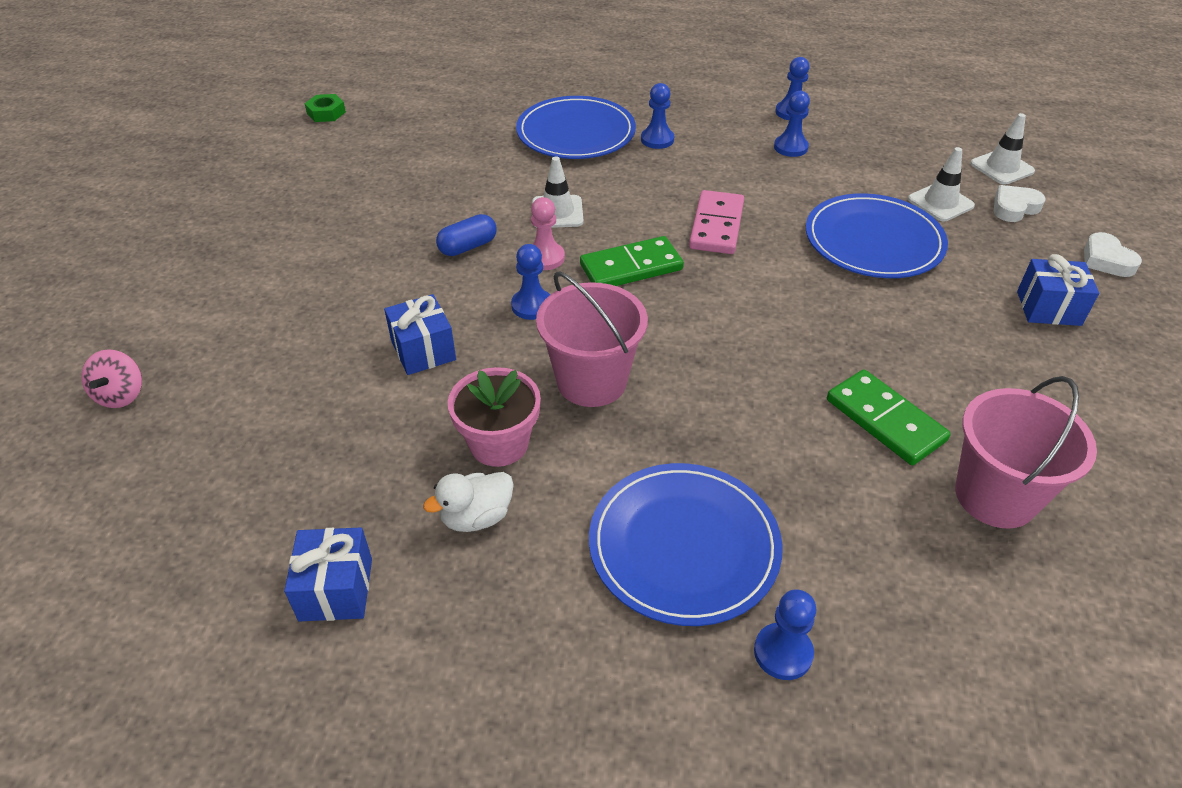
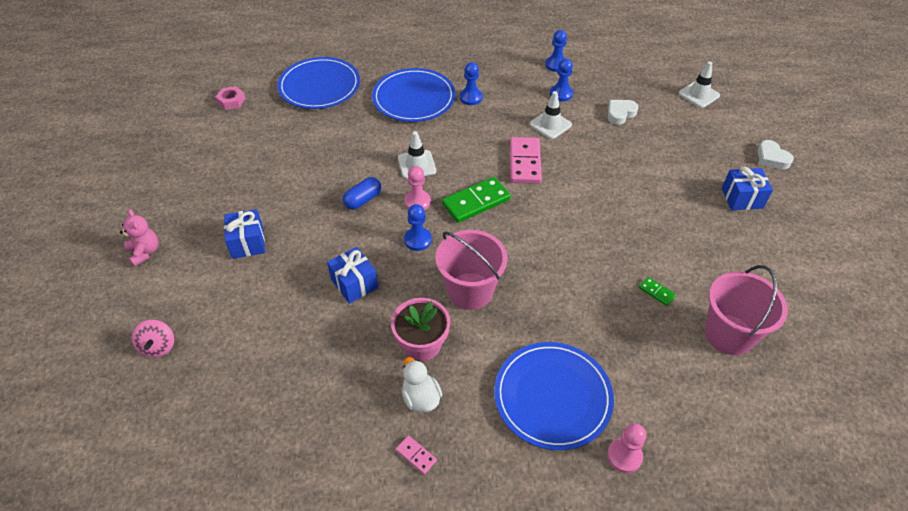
camera: 10 degrees left, 5 degrees up
(147, 276) = (145, 252): none -> pink teddy bear
(326, 113) = (231, 101): green nut -> pink nut
(336, 589) = (346, 461): blue gift -> blue gift (248, 243)
(445, 598) = (416, 455): none -> pink domino
(476, 517) = (421, 398): white duck -> white duck turned 105 degrees clockwise
(783, 652) = (624, 456): blue pawn -> pink pawn
(873, 241) = (627, 161): blue plate -> blue plate (319, 86)
(885, 420) = (656, 292): green domino -> green domino, size x0.48
(940, 202) = (664, 127): white traffic cone -> white traffic cone (550, 124)
(1014, 208) = (711, 125): white heart -> white heart (620, 114)

